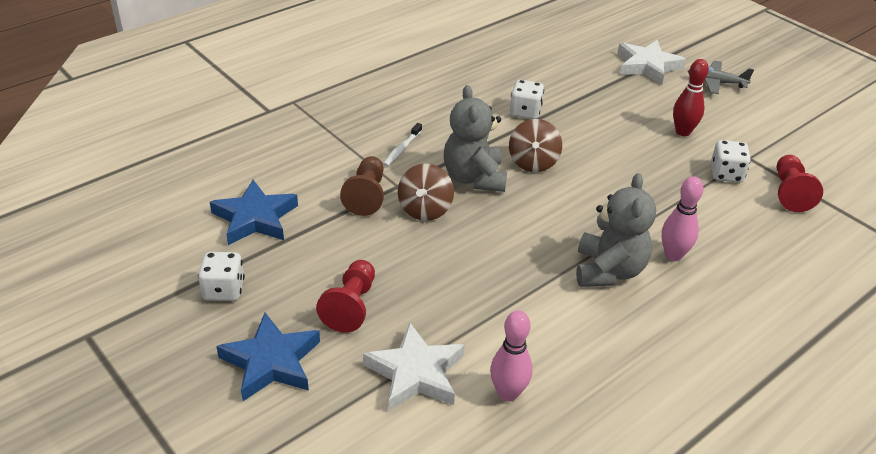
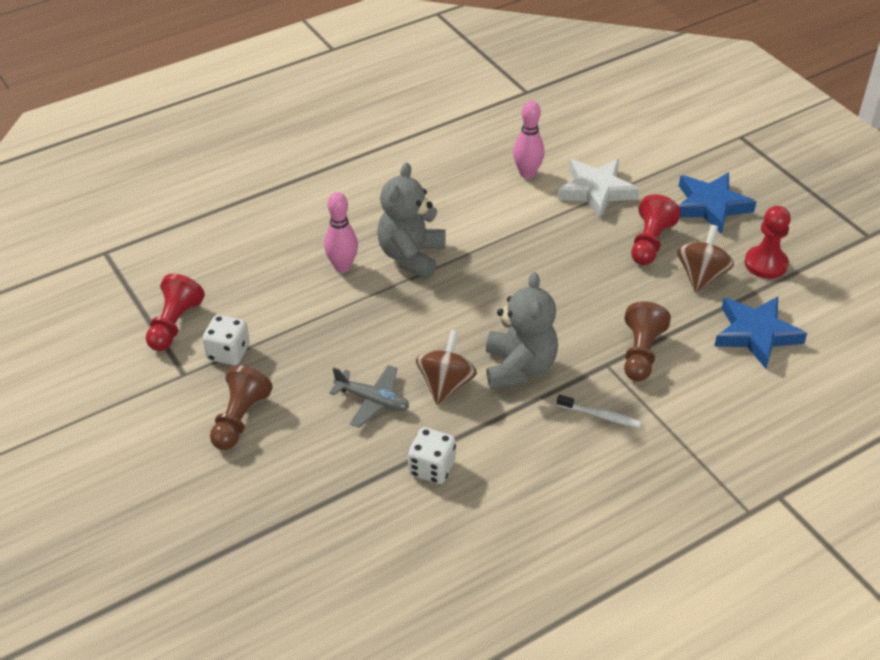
camera: 170 degrees left, 5 degrees up
(224, 290) = (765, 264): white dice -> red pawn
(402, 149) = (600, 416): white toothbrush -> white toothbrush turned 75 degrees clockwise
(425, 210) = (578, 331): brown spinning top -> brown spinning top (701, 276)
(647, 66) = (214, 555): white star -> none
(683, 132) = (240, 419): red bowling pin -> brown pawn
(716, 83) = (134, 509): grey plane -> grey plane (372, 401)

